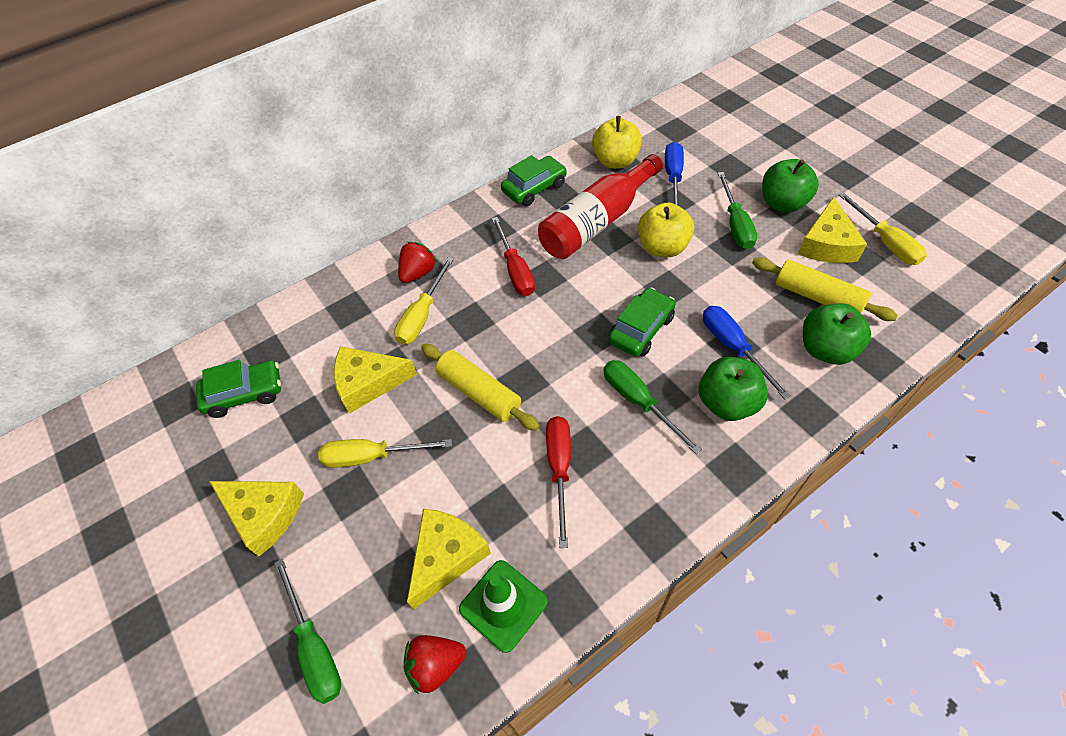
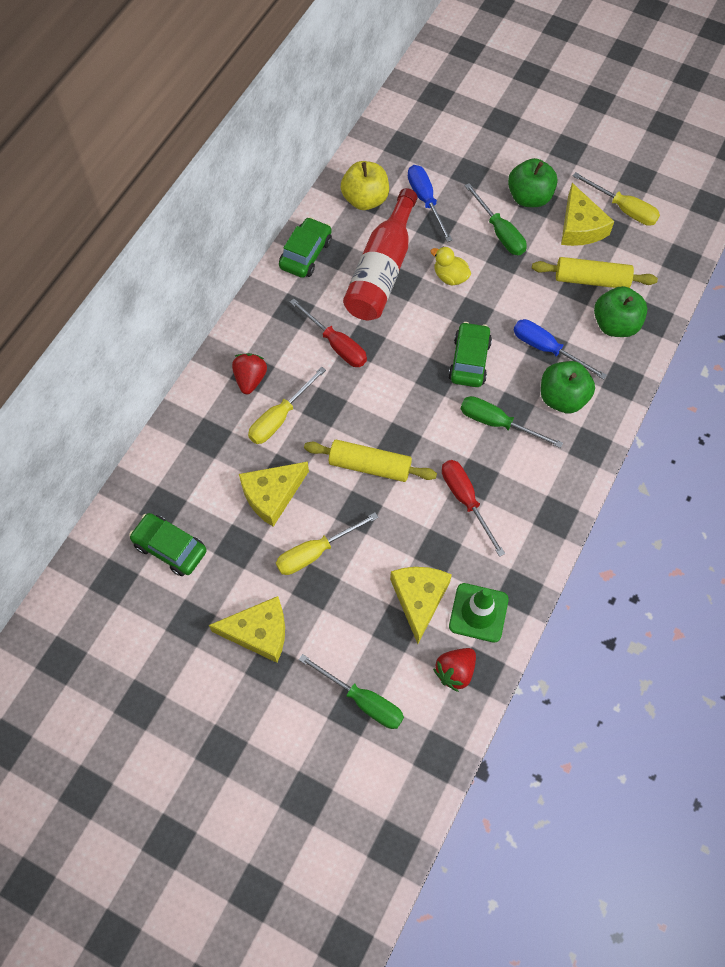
camera: 30 degrees left, 10 degrees up
(245, 394) = (170, 548): green car -> green car turned 105 degrees counterclockwise
(422, 315) = (280, 417): yellow screwdriver -> yellow screwdriver turned 45 degrees clockwise
(662, 247) = (450, 277): yellow apple -> yellow duck

